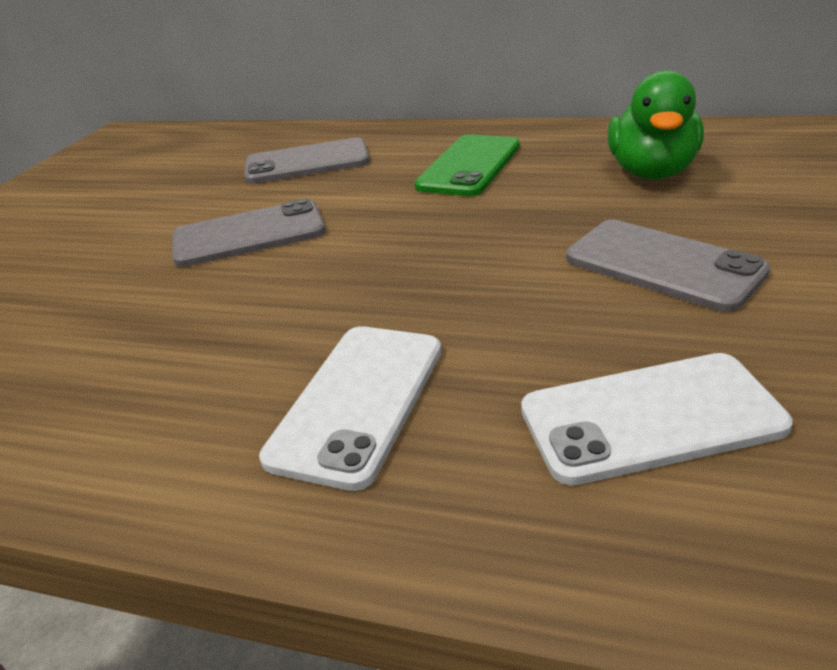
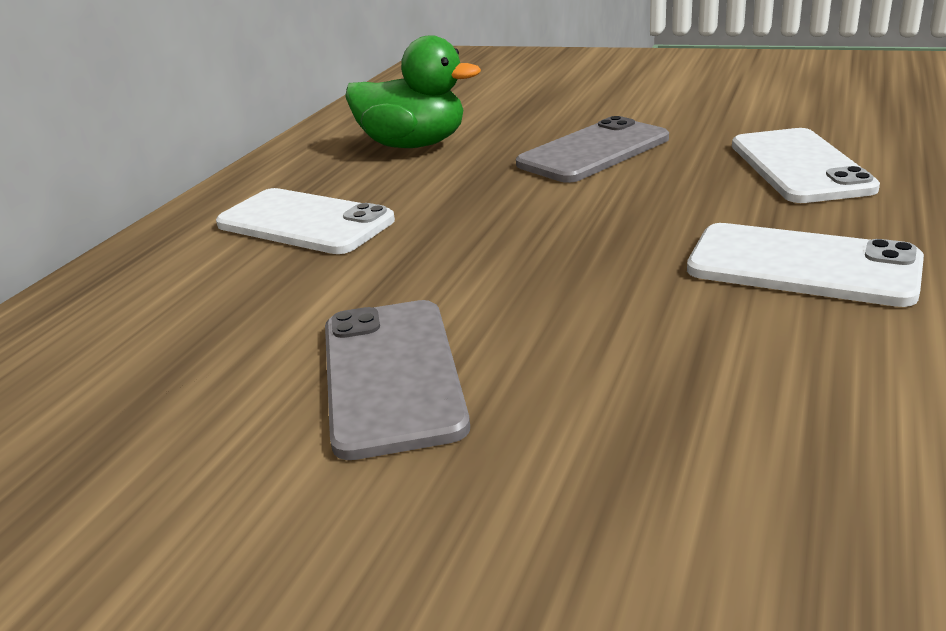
camera: 85 degrees left, 5 degrees down
(307, 162) = (140, 347): grey phone -> none
(469, 166) = (305, 222): green phone -> white phone

